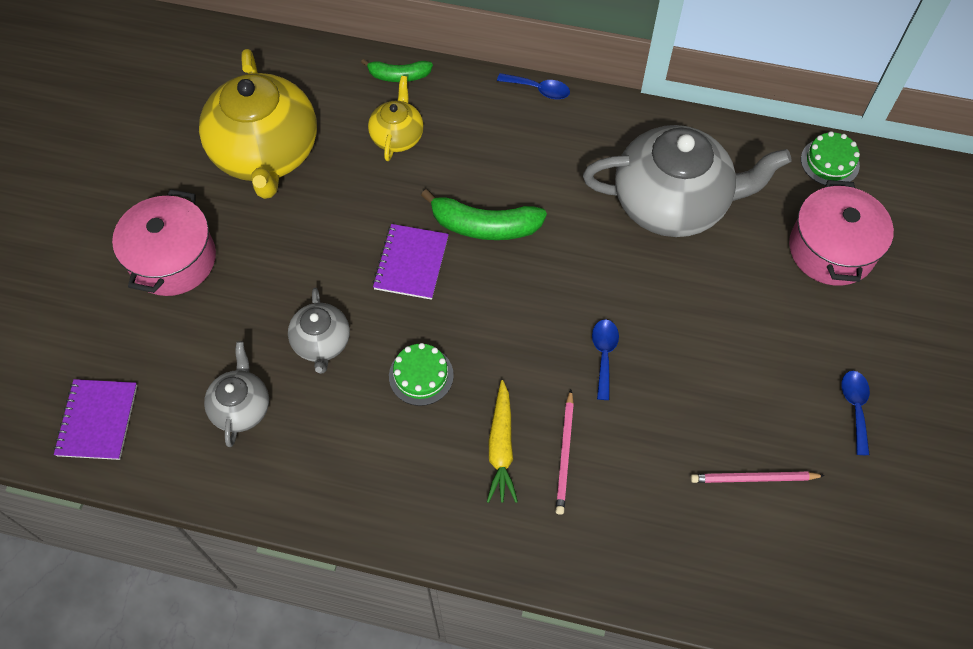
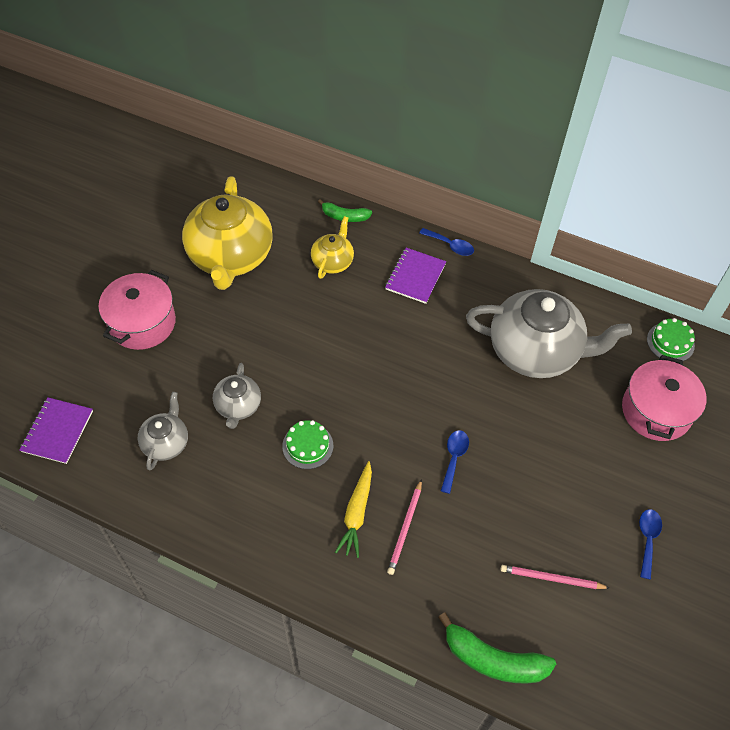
camera: 10 degrees right, 5 degrees down
(411, 263) = (320, 359): purple notebook -> purple notebook (415, 276)
(484, 226) = (384, 341): green banana -> green banana (493, 659)

